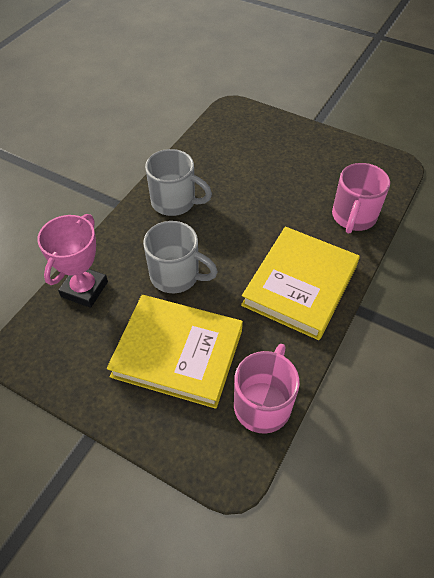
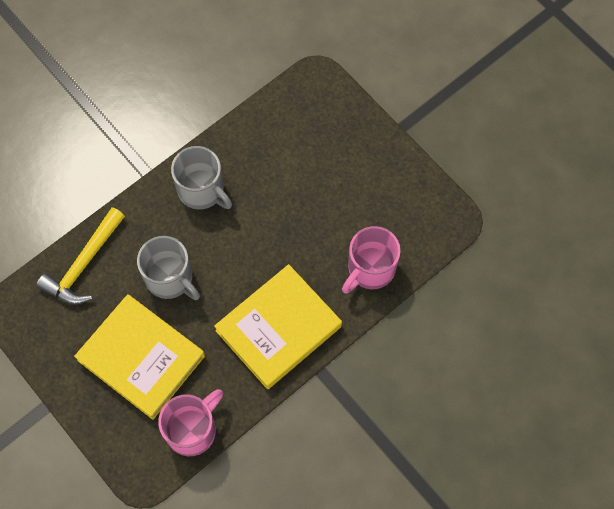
camera: 20 degrees right, 15 degrees up
(84, 289) = (83, 264): pink trophy -> yellow hammer

